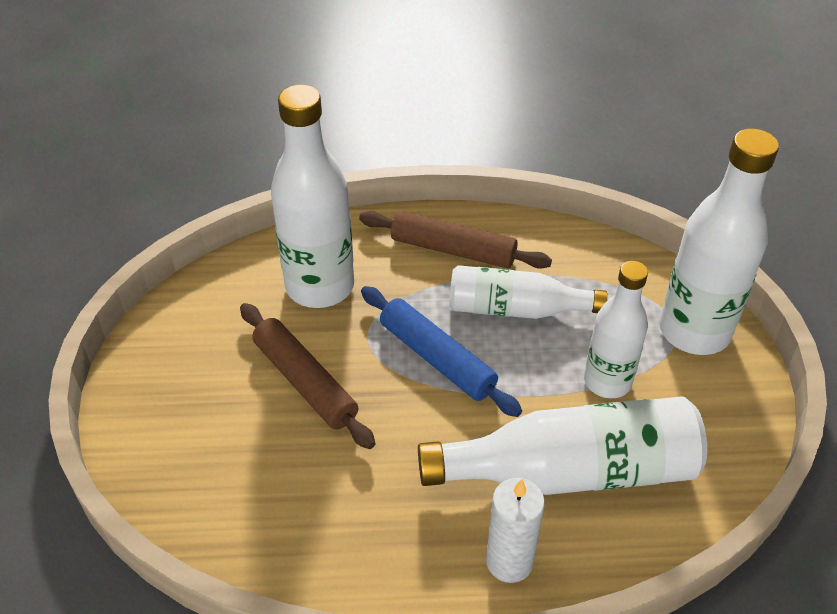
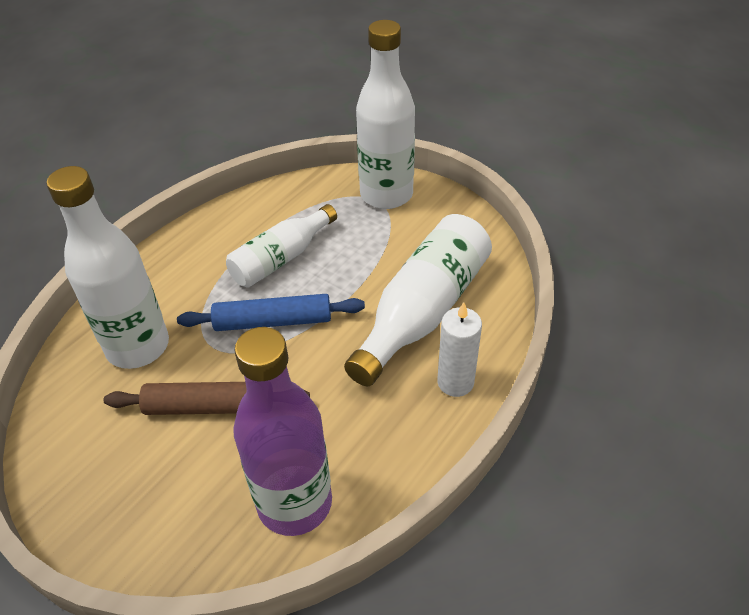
camera: 50 degrees left, 0 degrees up
(262, 517) = (294, 503): none -> purple bottle
(453, 250) = (198, 257): brown rolling pin -> none
(607, 381) = (379, 253): white bottle -> none

